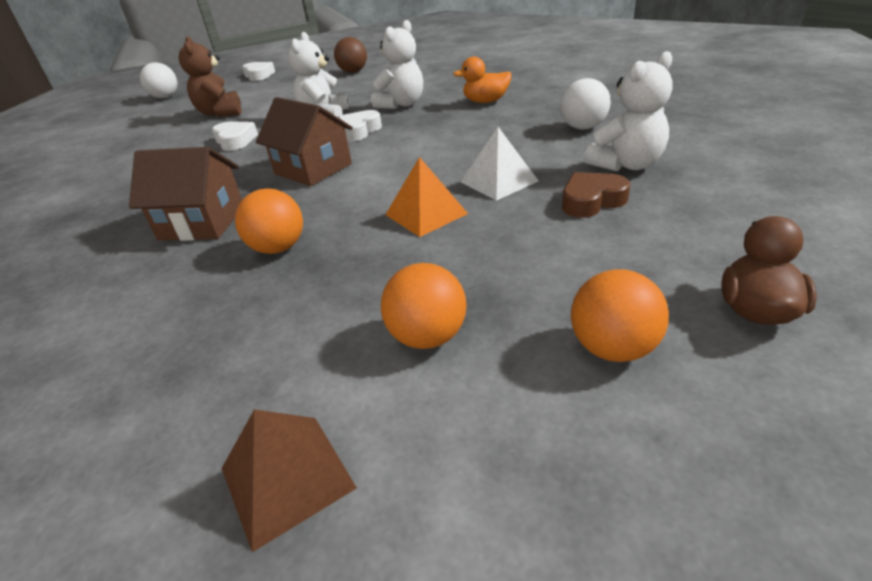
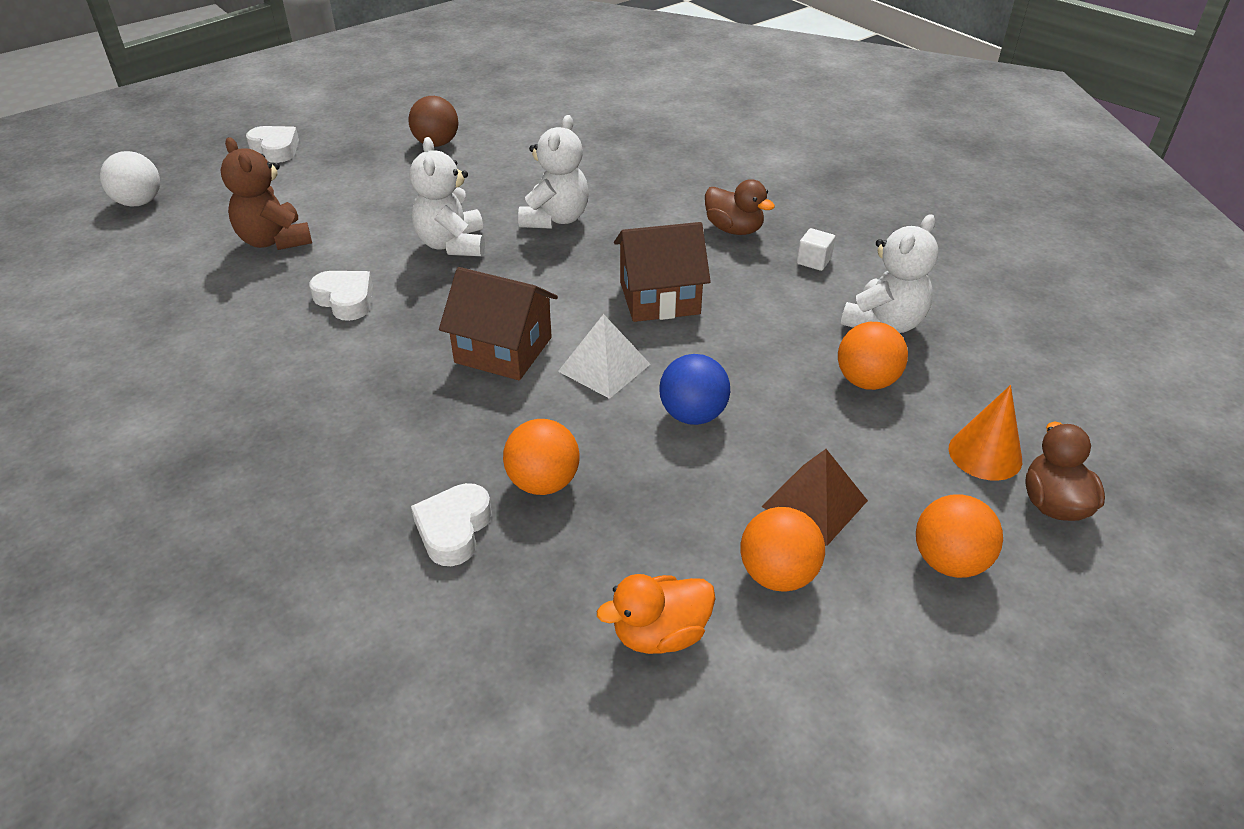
camera: 20 degrees left, 5 degrees up
(202, 222) = (411, 453): brown house -> brown house (659, 298)
(287, 477) = (728, 735): brown pyramid -> brown pyramid (815, 503)
(359, 131) = (524, 275): white heart -> white heart (454, 529)
(426, 214) = (693, 415): orange pyramid -> blue ball
(485, 101) = (671, 212): orange duck -> orange duck (660, 634)
(499, 181) = (753, 357): white pyramid -> white pyramid (604, 367)
(528, 110) = (734, 229): none -> brown duck
(583, 127) = (814, 261): white ball -> white cube
(591, 201) = (866, 381): brown heart -> orange ball
(689, 261) = (985, 454): none -> orange cone

